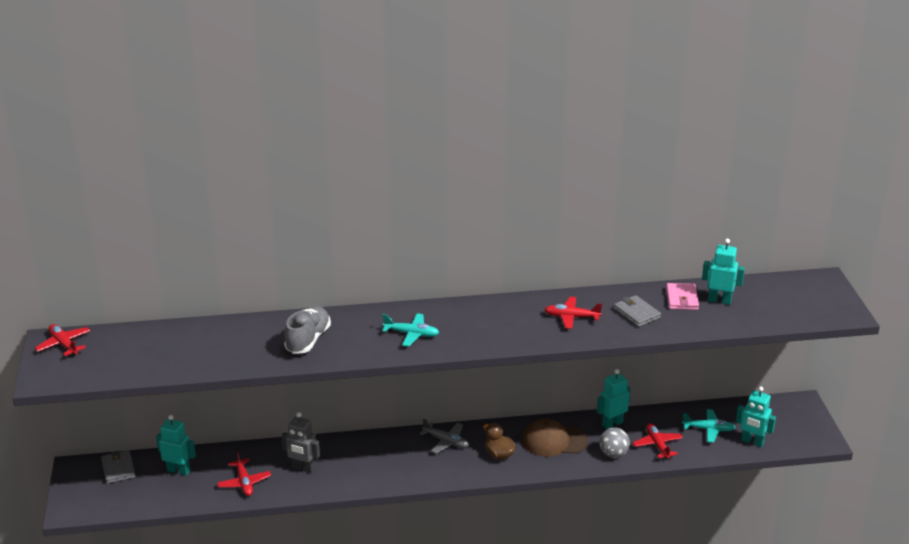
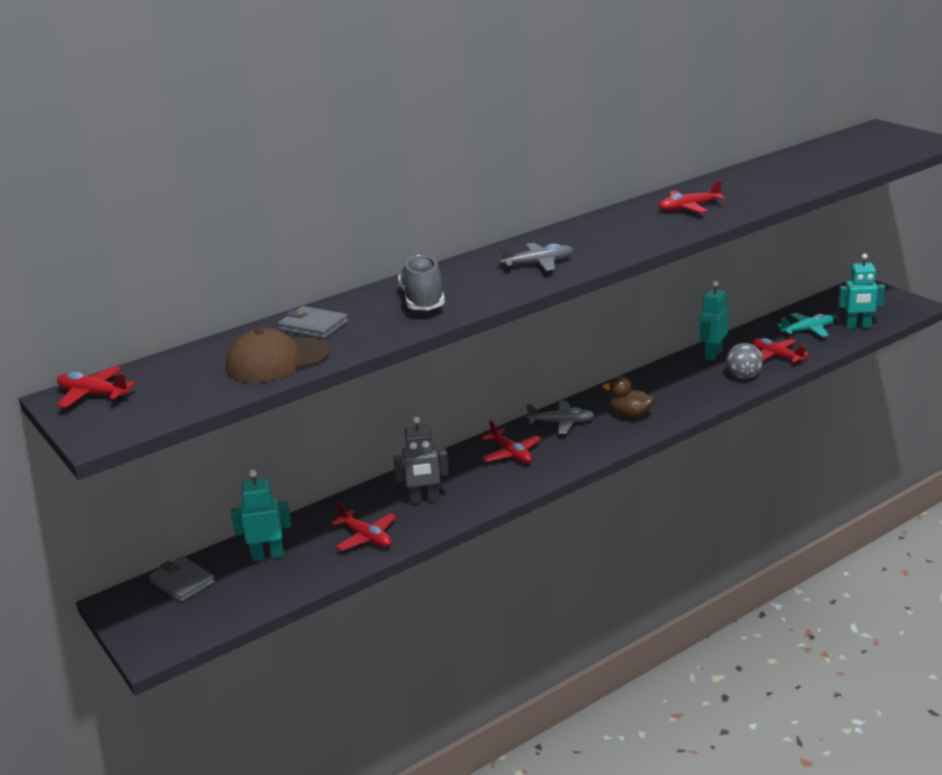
camera: 25 degrees left, 5 degrees down
(389, 454) = (511, 453): none -> red plane
(412, 334) = (538, 264): turquoise plane -> grey plane
(554, 441) = (673, 385): brown cap -> brown cap (277, 360)
(636, 313) = (748, 189): grey wallet -> grey wallet (313, 326)
(682, 299) = (774, 170): pink wallet -> none
(719, 300) = (810, 162): turquoise robot -> none

